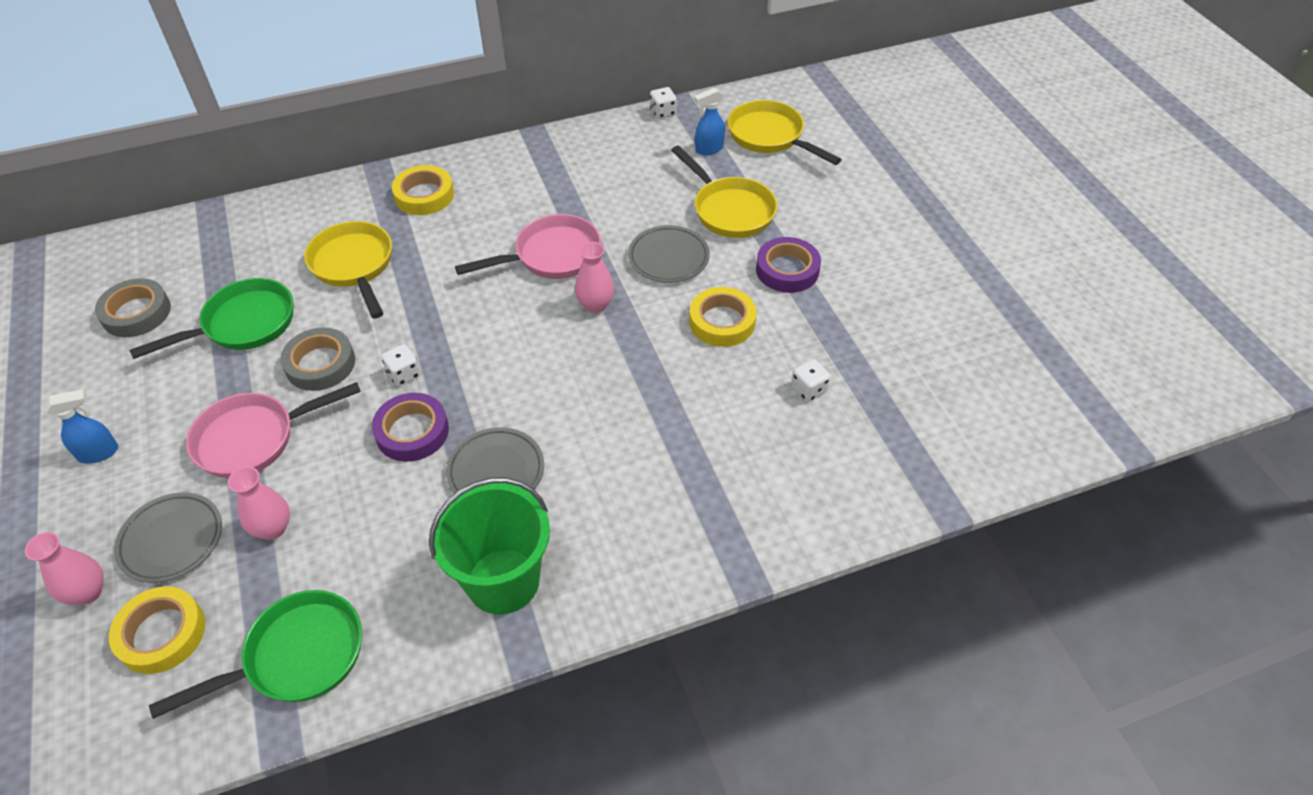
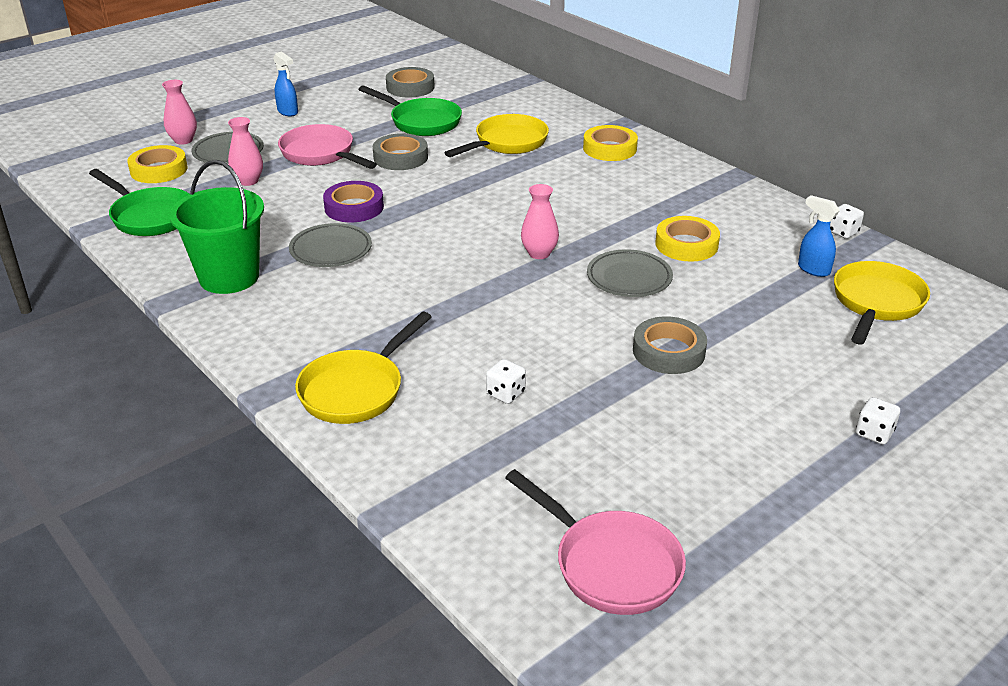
camera: 70 degrees right, 15 degrees down
(404, 374) = (408, 190): white dice -> white dice (874, 433)
(551, 256) = (583, 219): pink pan -> pink pan (610, 565)
(722, 322) = (564, 325): yellow tape -> yellow tape (686, 244)
(729, 210) = (729, 300): yellow pan -> yellow pan (356, 390)
(787, 270) = (668, 351): purple tape -> grey tape

